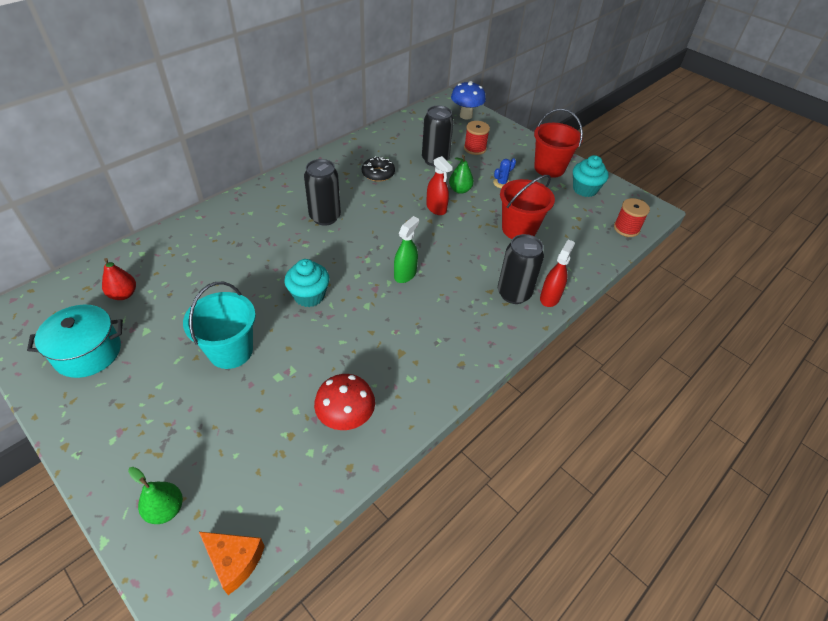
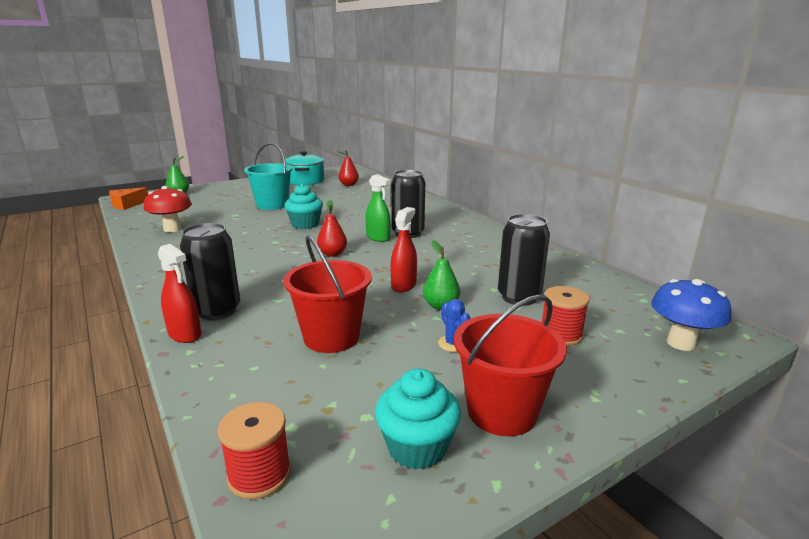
camera: 105 degrees right, 25 degrees down
(378, 174) = (483, 260): black donut -> none
(388, 256) = (332, 254): none -> red pear
(405, 274) = (300, 259): green spray bottle -> green spray bottle (378, 238)
(436, 208) = (403, 285): red spray bottle -> red spray bottle turned 135 degrees clockwise

